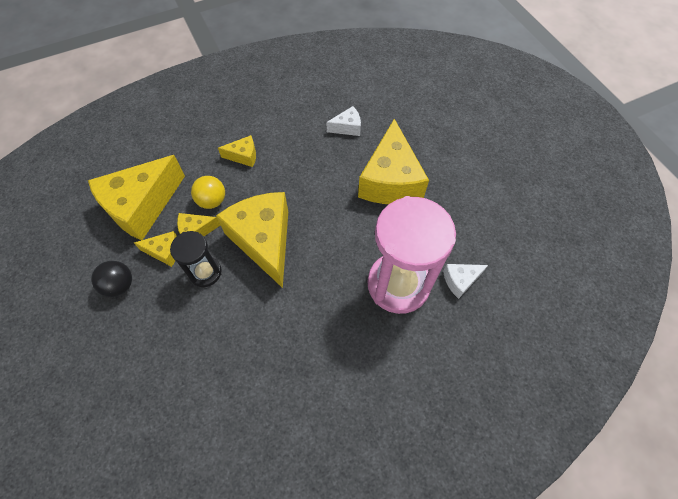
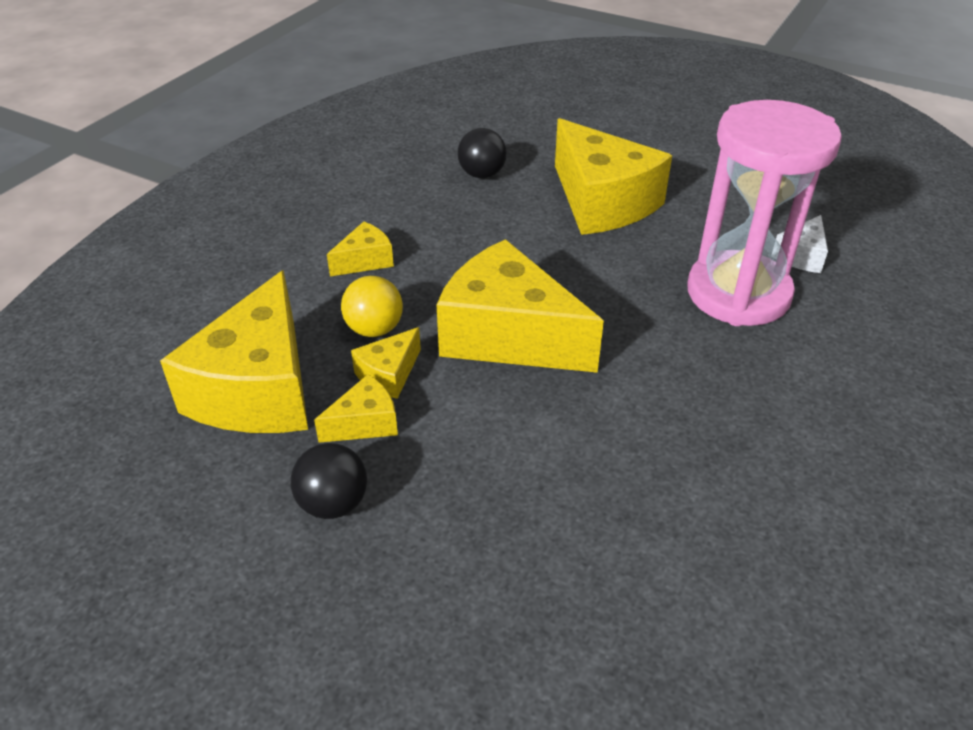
camera: 35 degrees left, 20 degrees down
(205, 272) = (462, 413): black hourglass -> none
(347, 127) = (482, 174): white cheese -> black ball

